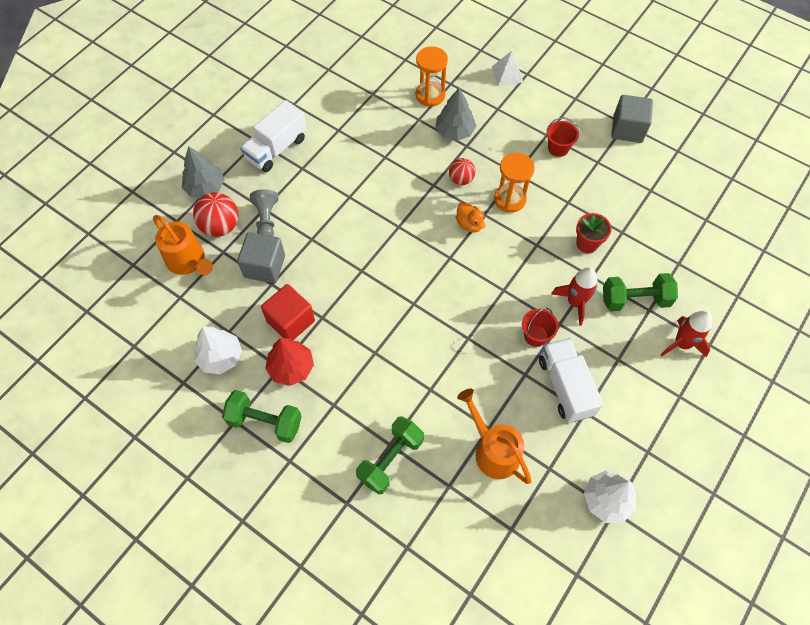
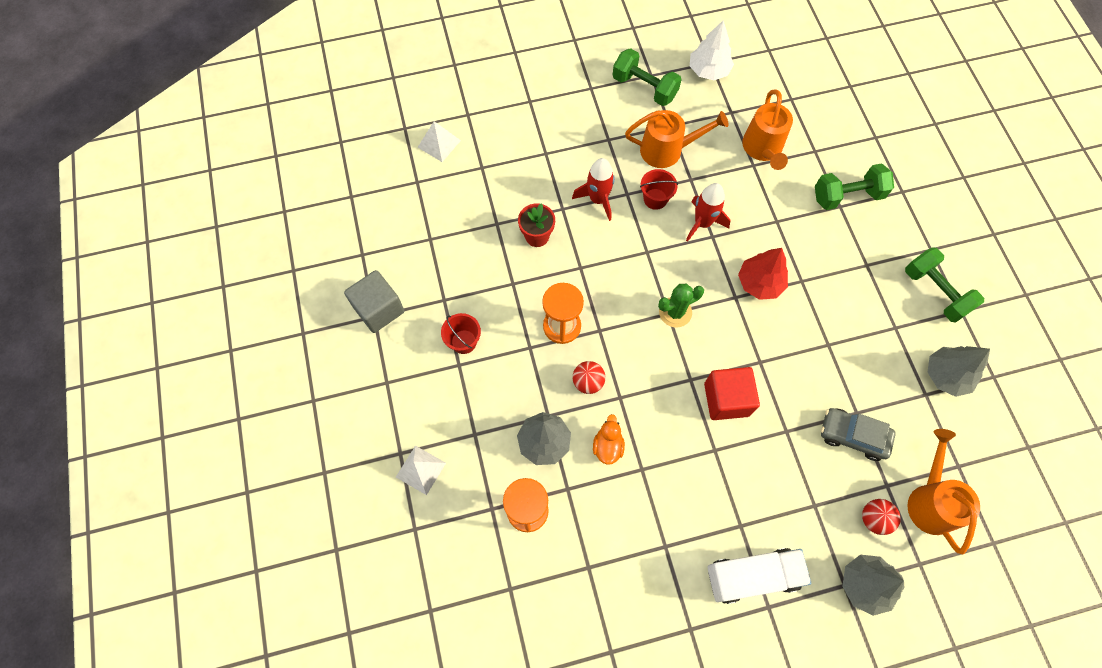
camera: 140 degrees left, 5 degrees up
(220, 226) = (874, 519): red ball -> red ball, size x0.63
(220, 357) = (946, 375): white tree -> grey tree
(264, 266) = (853, 436): grey cube -> grey car
(266, 219) = (819, 489): grey pawn -> none
(290, 321) = (860, 362): red cube -> red cube (726, 399)
(291, 367) = (885, 320): red tree -> red tree (760, 283)
(446, 262) = (675, 312): none -> green cactus
(469, 224) = (622, 331): orange duck -> orange duck (608, 446)
(565, 386) = (668, 150): white truck -> orange watering can
(635, 300) = (548, 167): green dumbbell -> green dumbbell (644, 88)
(681, 344) = (549, 115): red rocket -> red rocket (702, 223)
(727, 257) = (439, 143): none -> white pyramid

